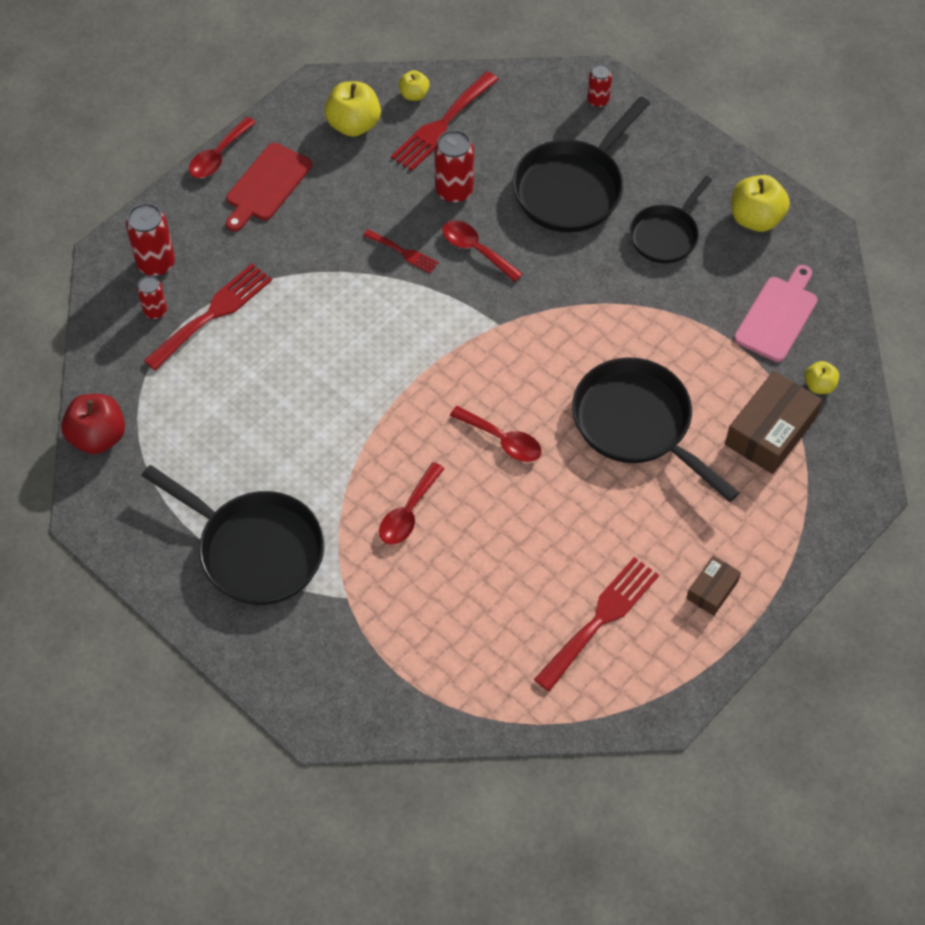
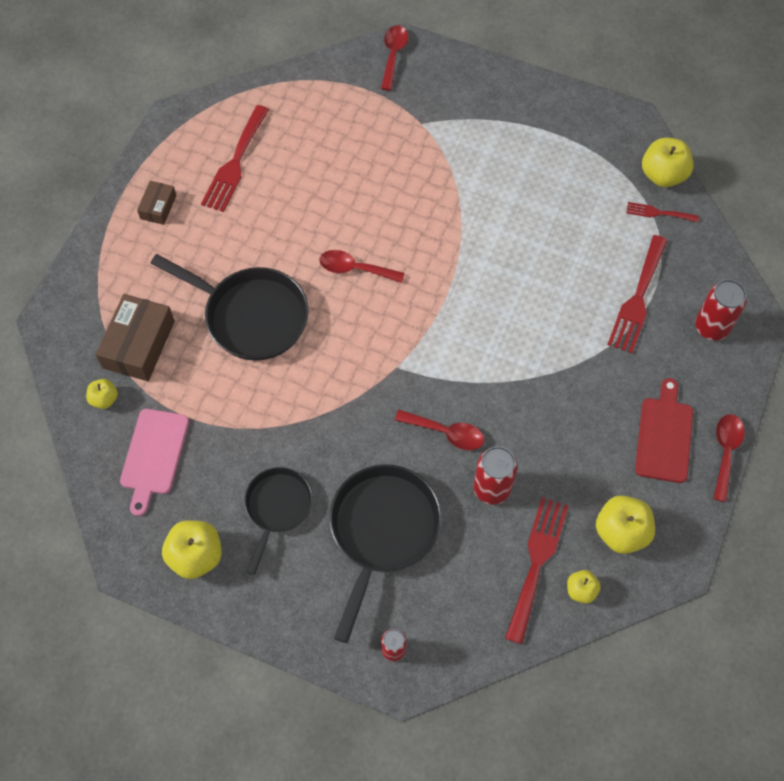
camera: 160 degrees right, 5 degrees up
(98, 437) = (663, 175): red apple -> yellow apple
(155, 311) = (685, 286): red can -> none
(255, 550) = (502, 134): black pan -> none
(403, 252) = (508, 408): red fork -> red fork (658, 213)
(408, 512) = (404, 193): red spoon -> red spoon (393, 55)

